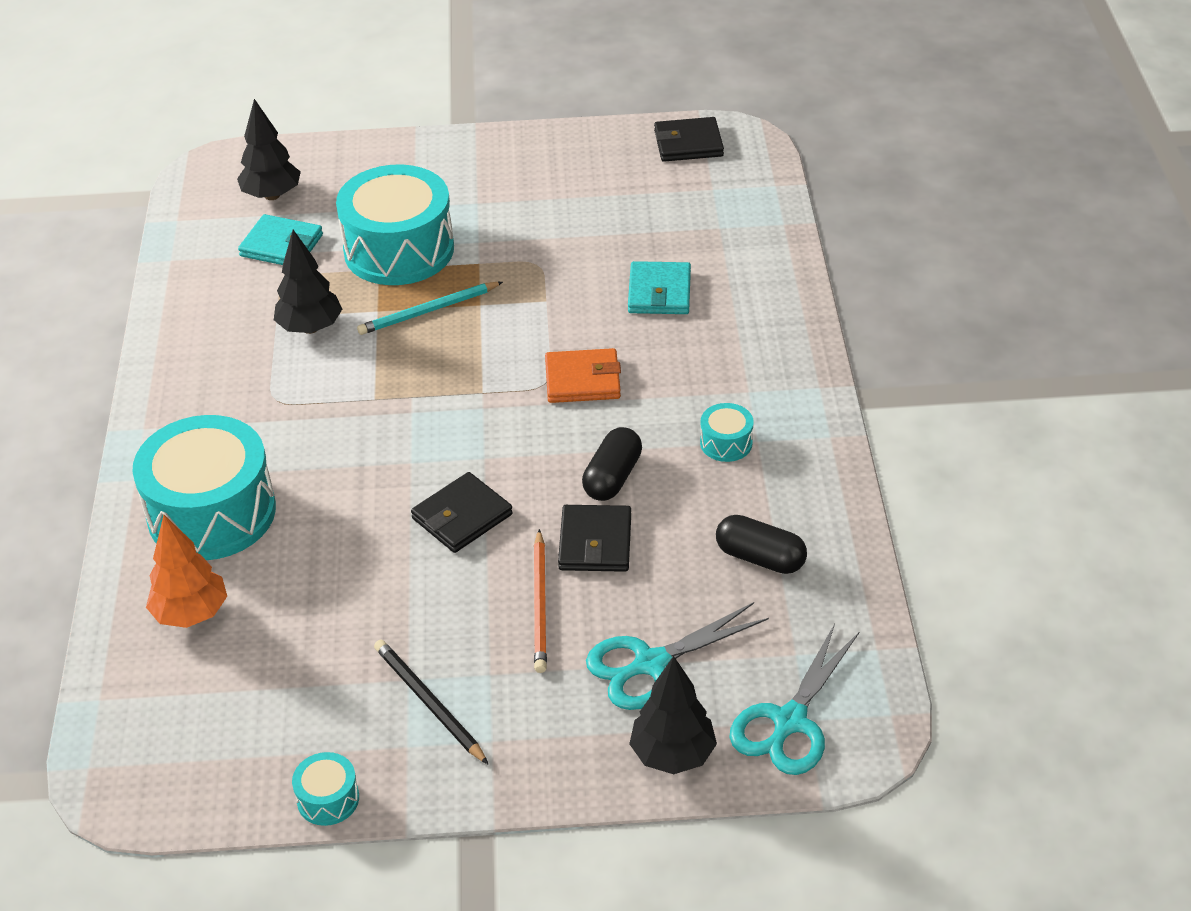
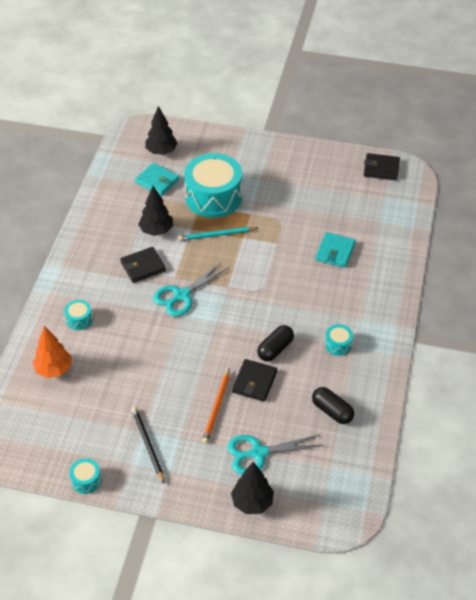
camera: 15 degrees right, 5 degrees up
(212, 513) = (79, 319): turquoise drum -> turquoise drum, size x0.42
(462, 516) = (195, 351): black wallet -> black wallet (143, 266)
(582, 380) = (279, 292): orange wallet -> none
(789, 722) = (314, 501): turquoise scissors -> turquoise scissors (182, 295)

